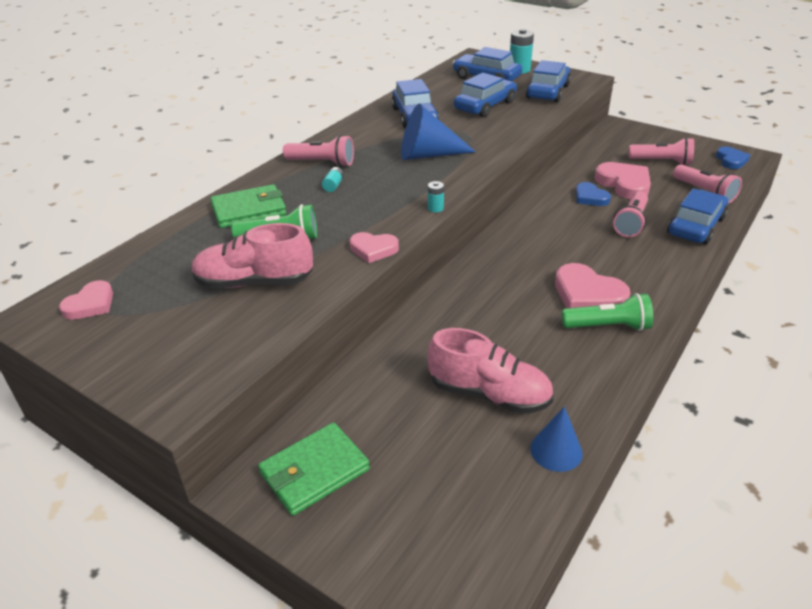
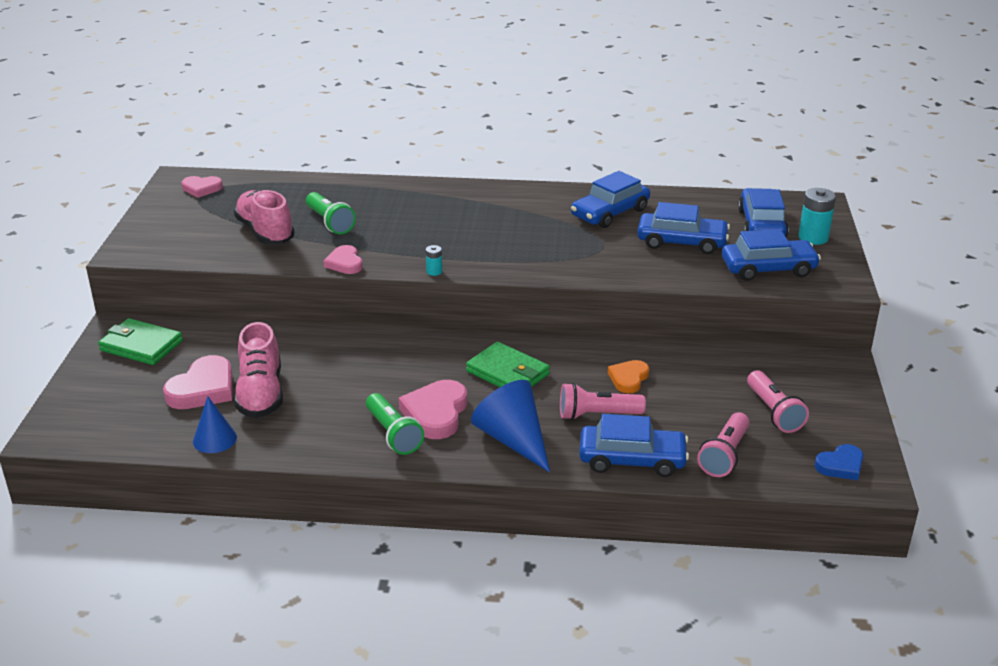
camera: 60 degrees right, 5 degrees down
(249, 210) = (360, 197): green wallet -> green wallet (507, 373)
(322, 163) = (467, 199): pink flashlight -> none
(333, 186) = (431, 217): turquoise battery -> none
(428, 155) = (532, 242): blue cone -> blue cone (513, 440)
(590, 197) = (628, 379): blue heart -> orange heart
(624, 184) = (684, 395): pink heart -> pink heart (203, 389)

